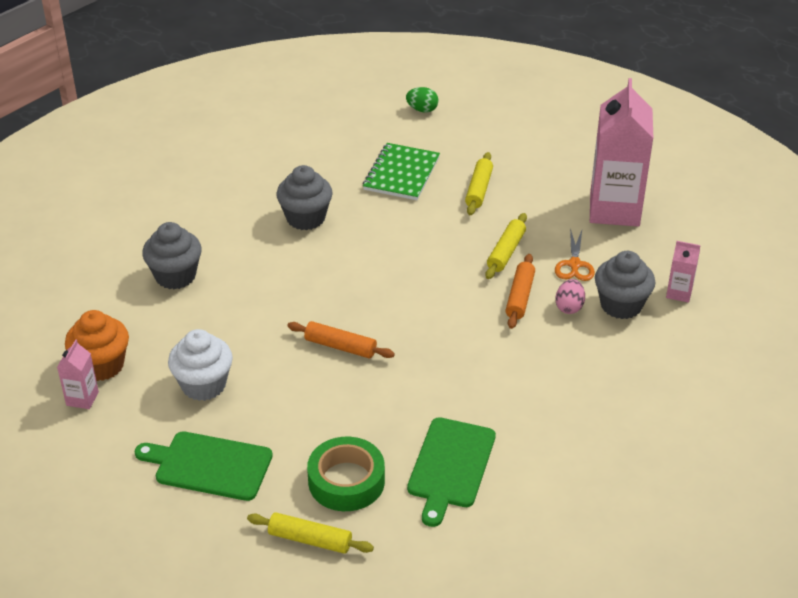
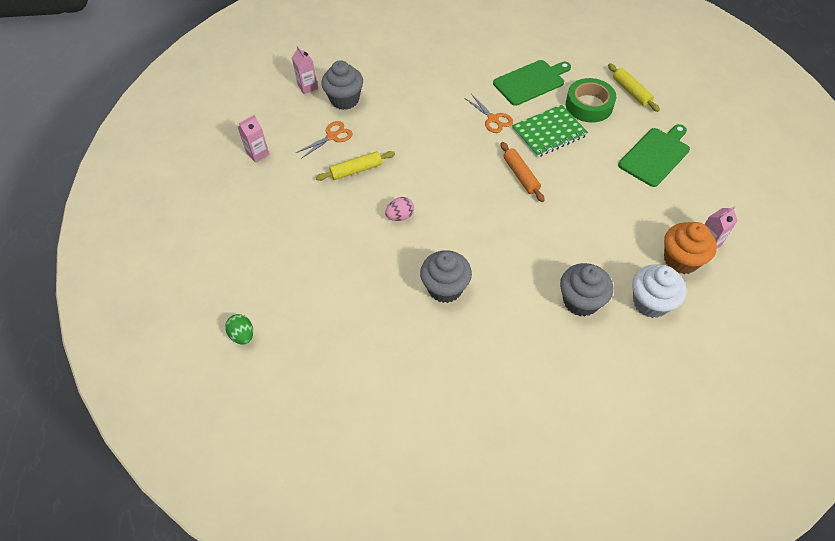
camera: 135 degrees left, 15 degrees up
(203, 385) = (623, 204): white cupcake -> white cupcake (650, 302)
(209, 465) = (655, 155): green cutting board -> green cutting board turned 105 degrees counterclockwise
(401, 174) = (337, 279): green notebook -> green notebook (549, 132)
(439, 388) = (493, 119): none -> orange scissors
(478, 189) = (309, 227): yellow rolling pin -> none
(520, 297) = (387, 138): orange rolling pin -> none
(569, 307) = (371, 116): pink egg -> pink egg (400, 216)
(614, 209) = (258, 154): pink carton -> pink carton, size x0.44

